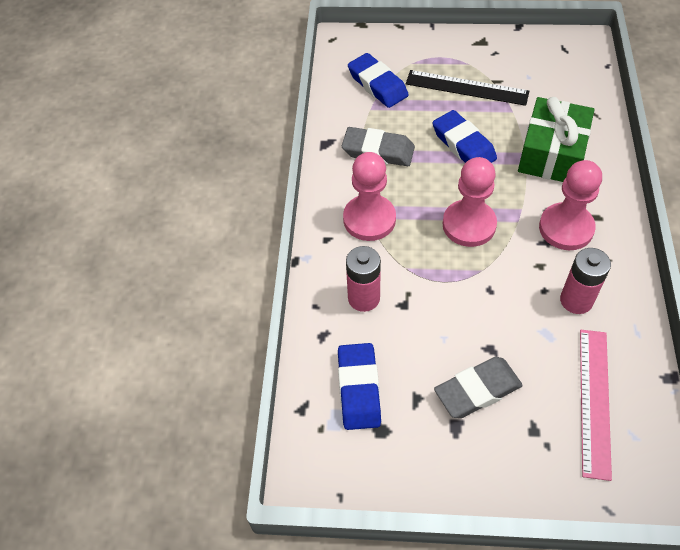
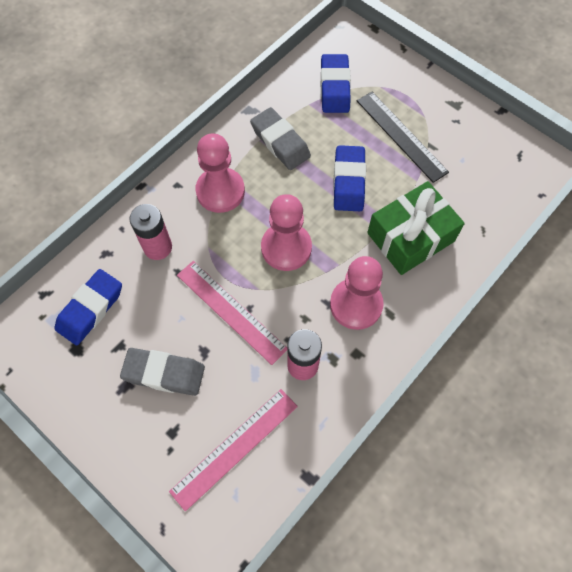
camera: 35 degrees right, 10 degrees up
(478, 302) = (231, 311): none -> pink ruler

